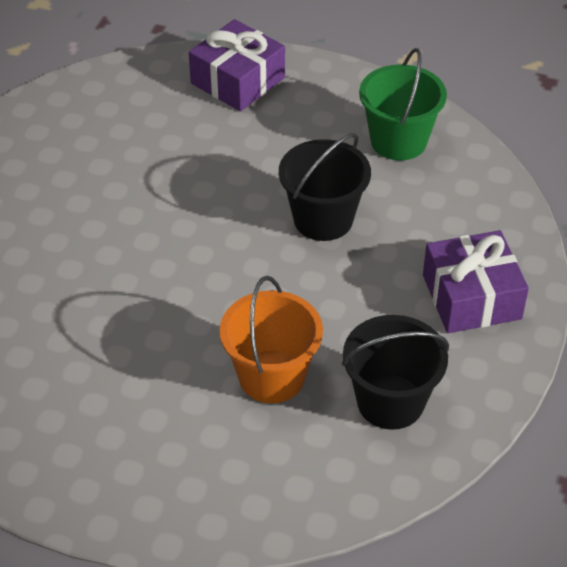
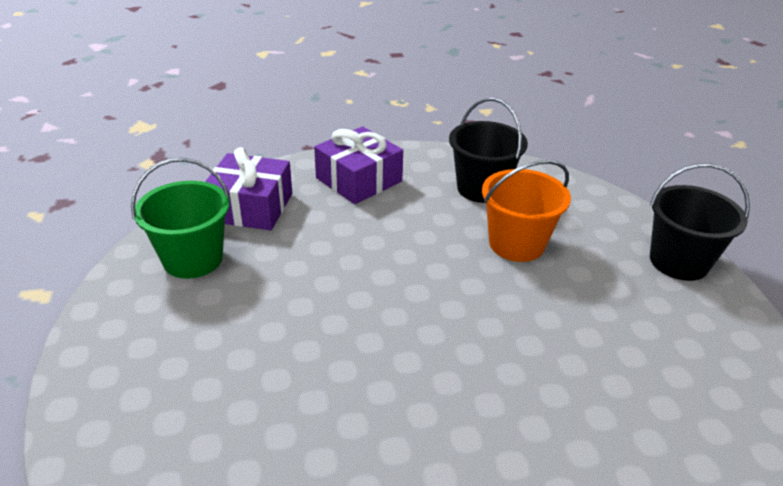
camera: 120 degrees left, 10 degrees down
(237, 80) = (129, 420): purple gift -> purple gift (250, 207)
(323, 219) = (329, 272): black bucket -> black bucket (678, 262)

